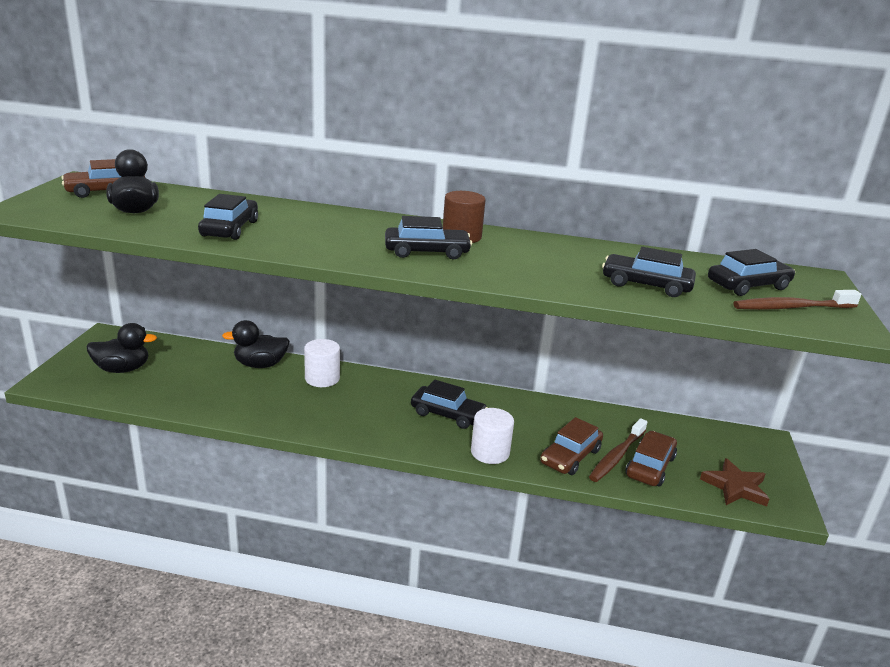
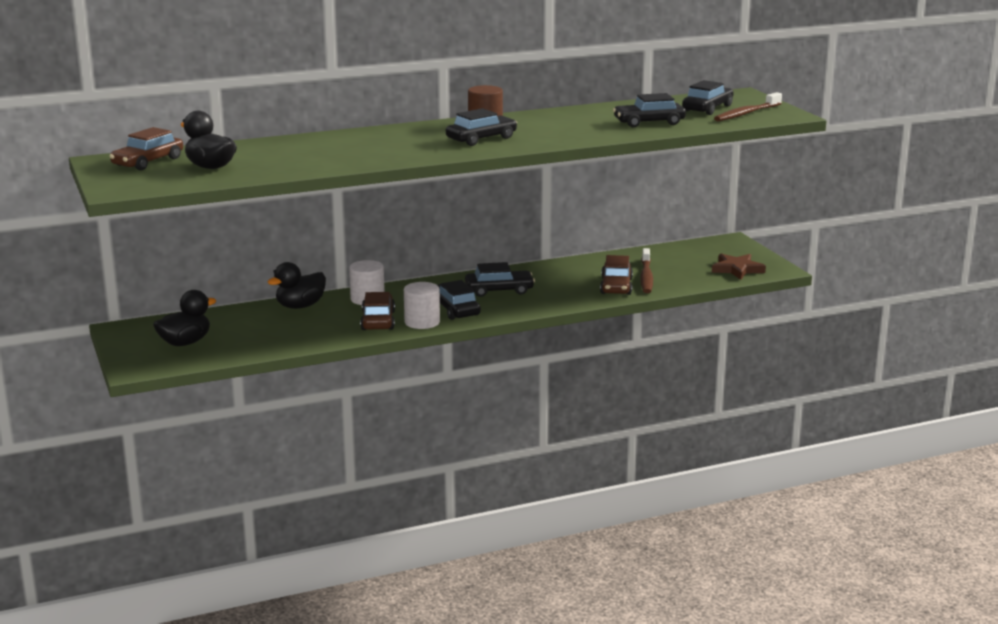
camera: 30 degrees left, 5 degrees down
(230, 228) = (313, 159): black car -> black car (455, 309)
(490, 452) = (559, 300): white cylinder -> white cylinder (422, 322)
(650, 466) = (673, 275): brown car -> brown car (378, 320)

